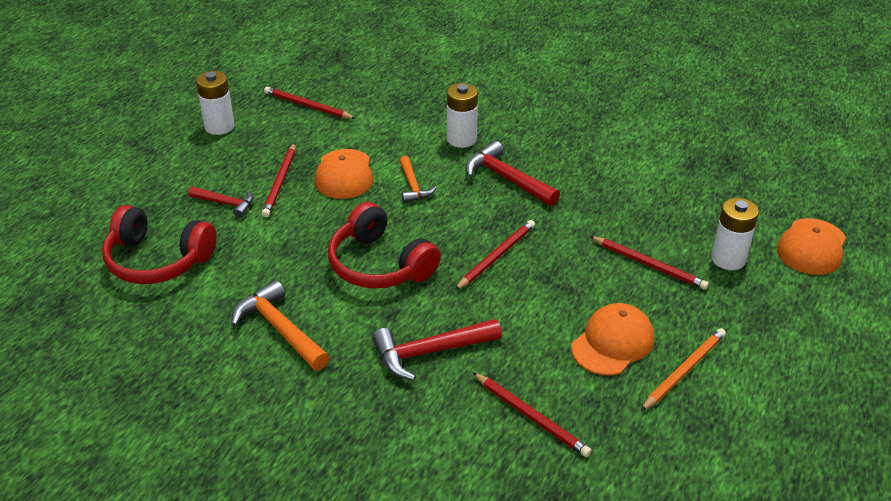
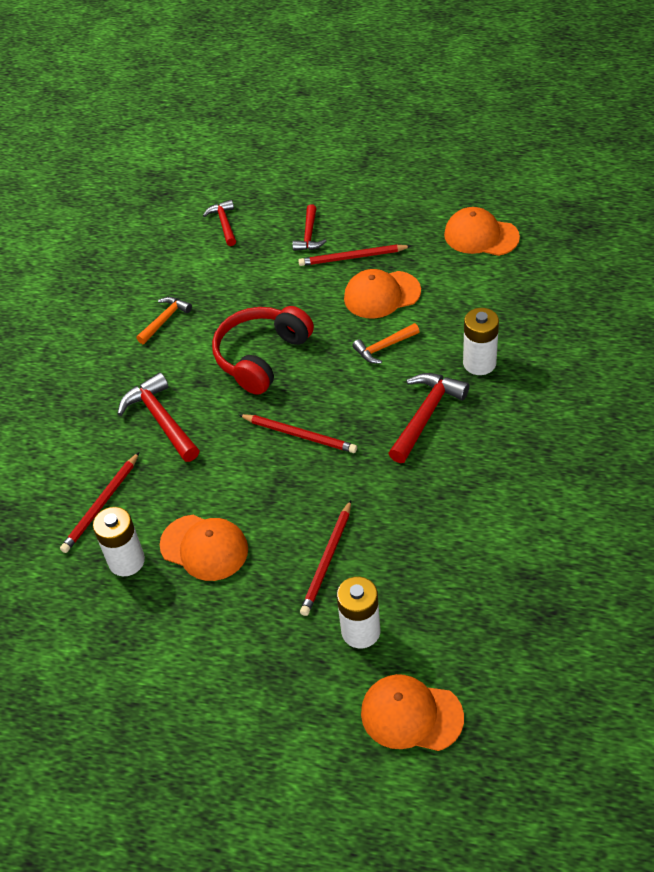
camera: 80 degrees right, 10 degrees up
(157, 260) = (224, 223): red headphones -> red hammer
(219, 126) = (418, 191): white battery -> white battery (126, 561)
(280, 329) = (165, 320): orange hammer -> orange hammer, size x0.62
(307, 106) = (481, 236): red pencil -> orange cap
(684, 370) = (180, 610): orange pencil -> none

